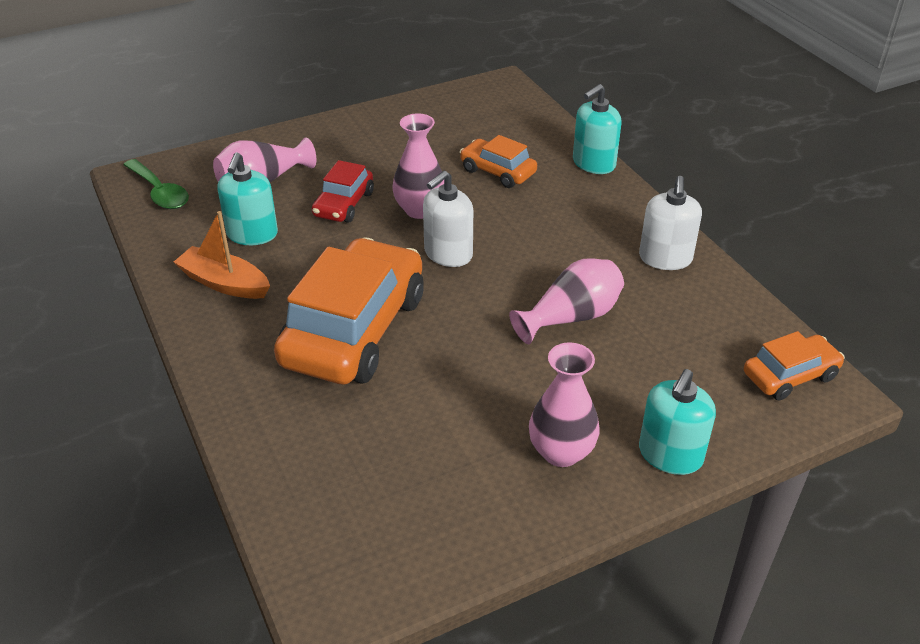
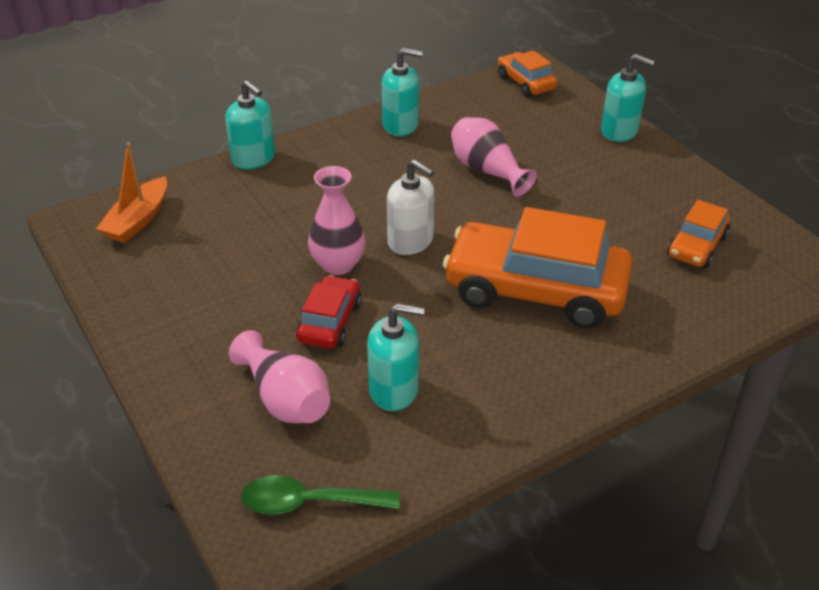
camera: 95 degrees left, 0 degrees up
(160, 192) = (308, 503): green spoon -> green spoon turned 135 degrees counterclockwise
(224, 283) = (486, 396): orange boat -> orange boat (138, 220)
(343, 204) = (330, 322): red car -> red car turned 90 degrees counterclockwise
(498, 171) = (266, 216): orange car -> orange car (696, 246)
(561, 452) = (636, 175): pink vase -> none
(665, 258) = (400, 125): white soap dispenser -> turquoise soap dispenser

